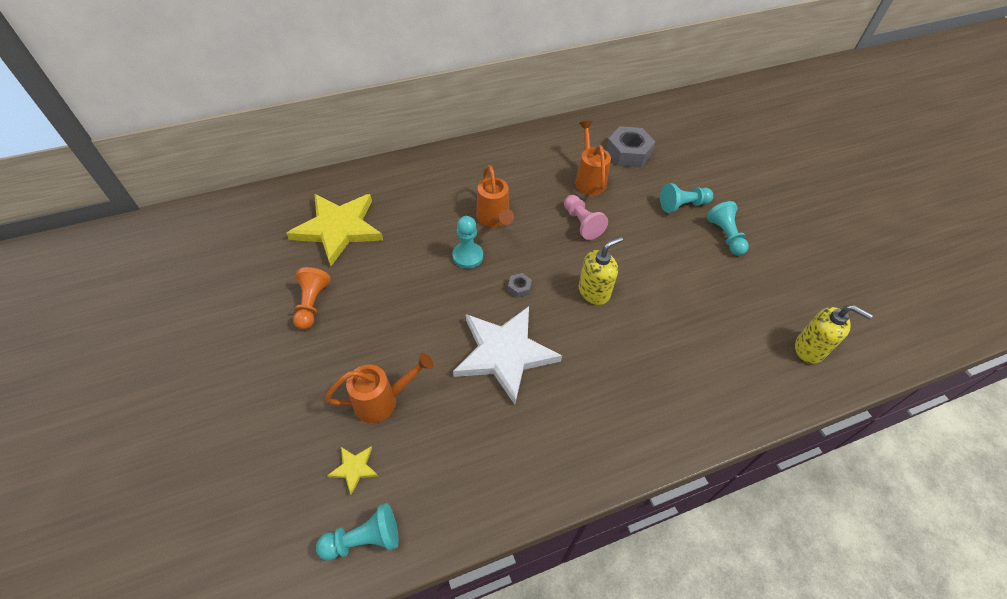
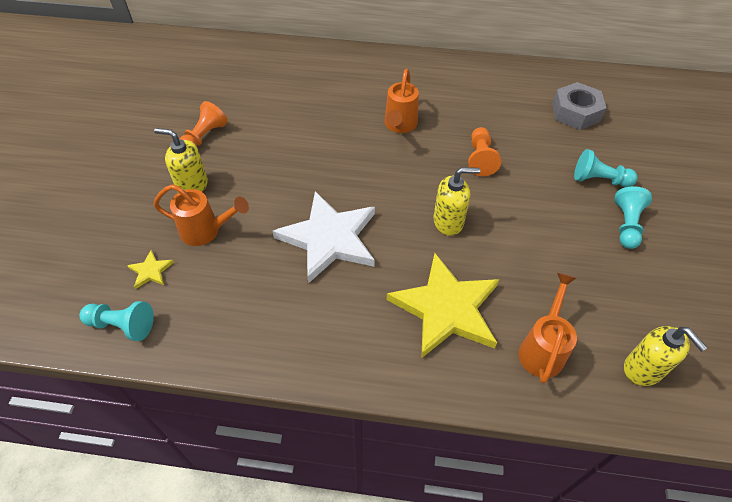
camera: 30 degrees right, 0 degrees up
(335, 360) = (192, 186): none -> yellow soap dispenser
(338, 229) = (263, 87): yellow star -> yellow star (446, 308)
(468, 256) = (354, 147): turquoise pawn -> none
(519, 287) = (381, 190): grey nut -> none
(582, 223) = (480, 158): pink pawn -> orange pawn
(589, 179) = (516, 123): orange watering can -> orange watering can (542, 348)

